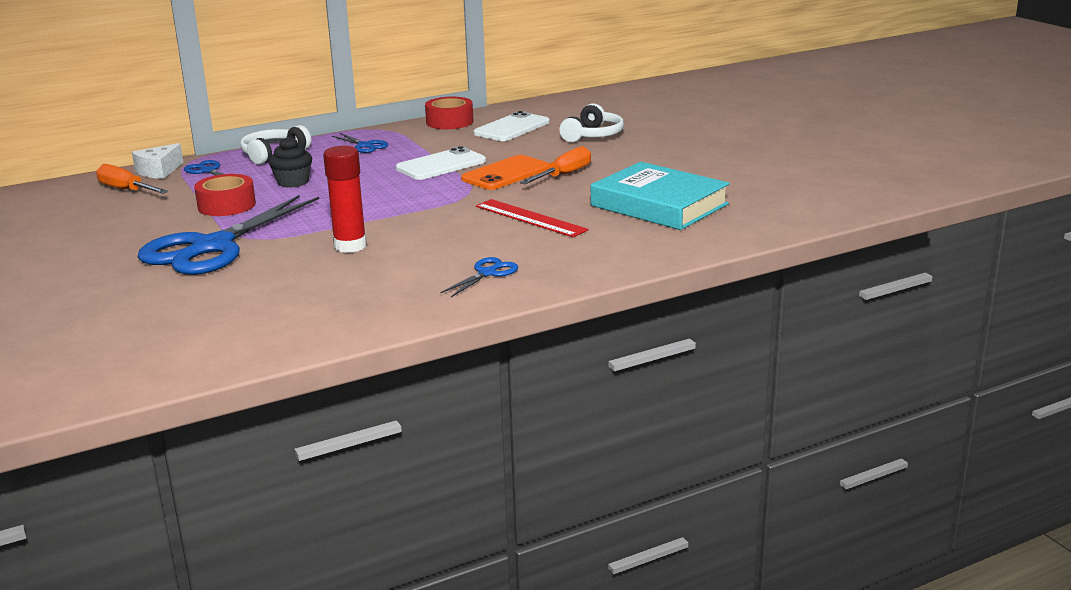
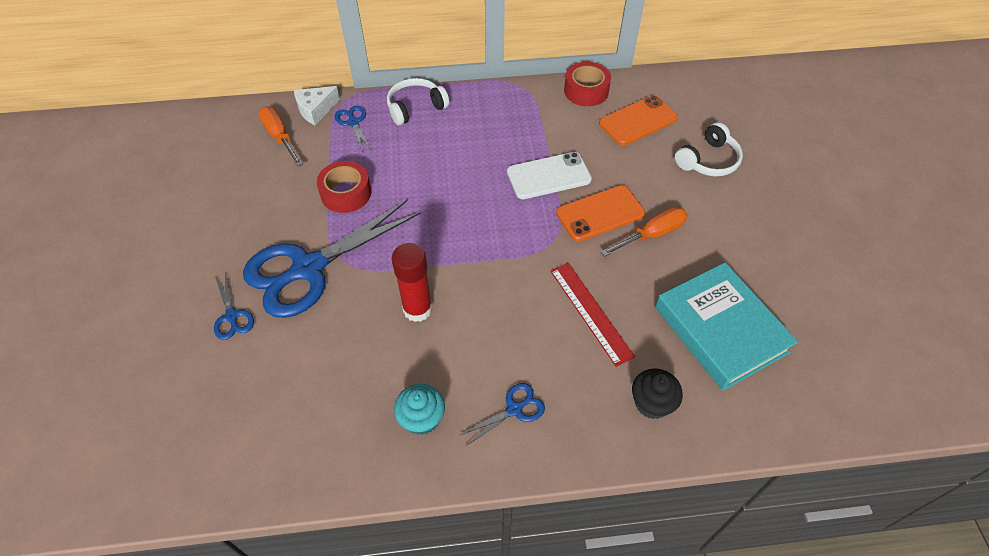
camera: 20 degrees right, 30 degrees up
(293, 182) = (413, 167): black cupcake -> black cupcake (651, 403)
(365, 146) = (496, 116): blue scissors -> blue scissors (232, 316)
(394, 294) = (421, 418): none -> turquoise cupcake
(512, 128) = (638, 121): white phone -> orange phone

